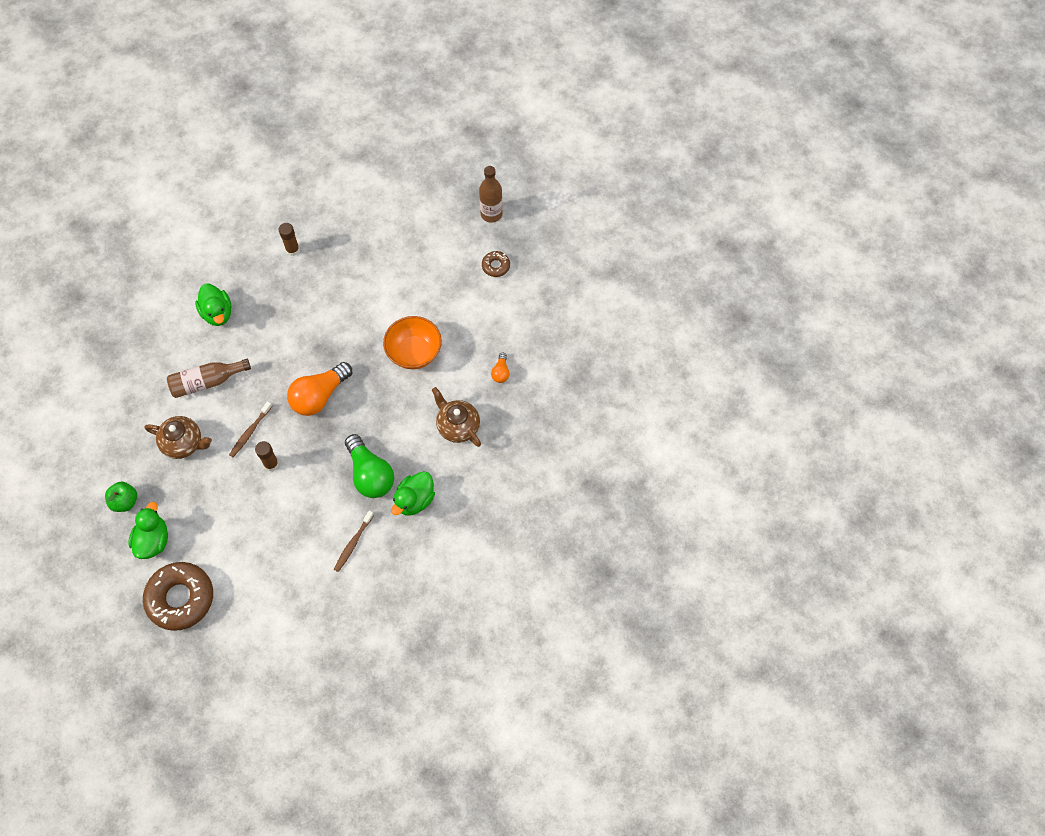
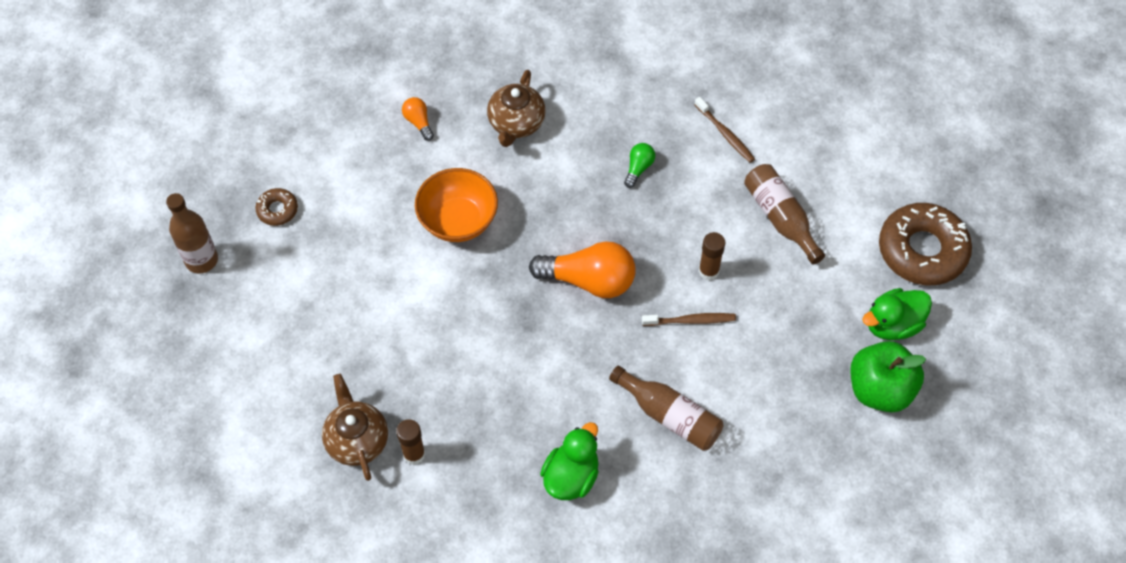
camera: 125 degrees left, 5 degrees down
(125, 501) = (879, 389): green apple -> green apple, size x1.62
(183, 443) = (762, 381): brown teapot -> brown teapot (357, 440)
(270, 531) = (780, 218): none -> brown bottle
(353, 543) = (725, 134): brown toothbrush -> brown toothbrush turned 60 degrees clockwise
(370, 474) = (638, 168): green light bulb -> green light bulb, size x0.47
(414, 500) = (632, 110): green duck -> none
(501, 372) = (418, 122): orange light bulb -> orange light bulb turned 90 degrees counterclockwise

